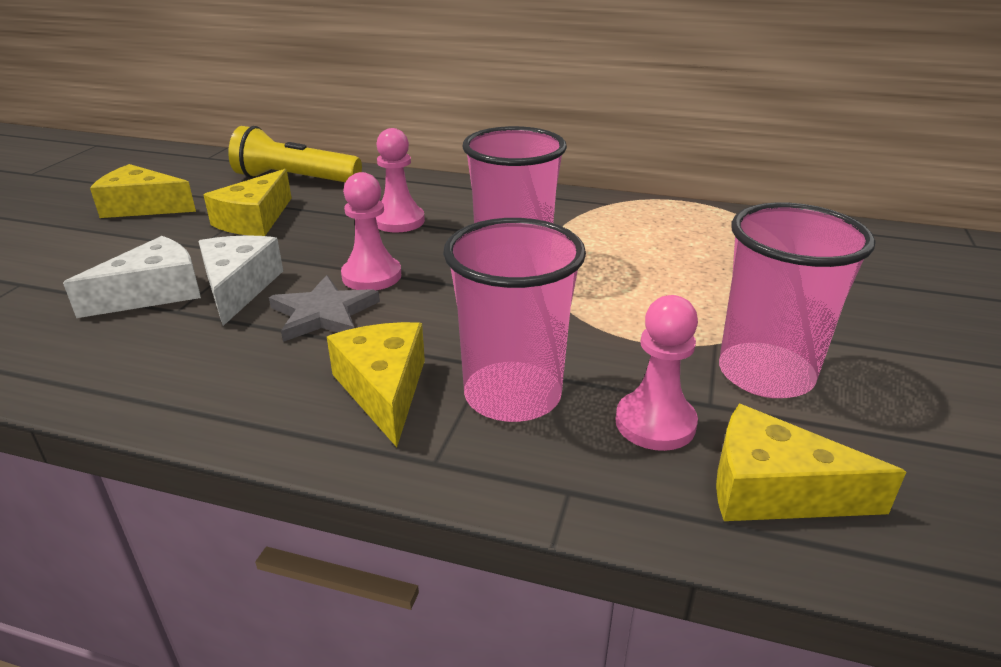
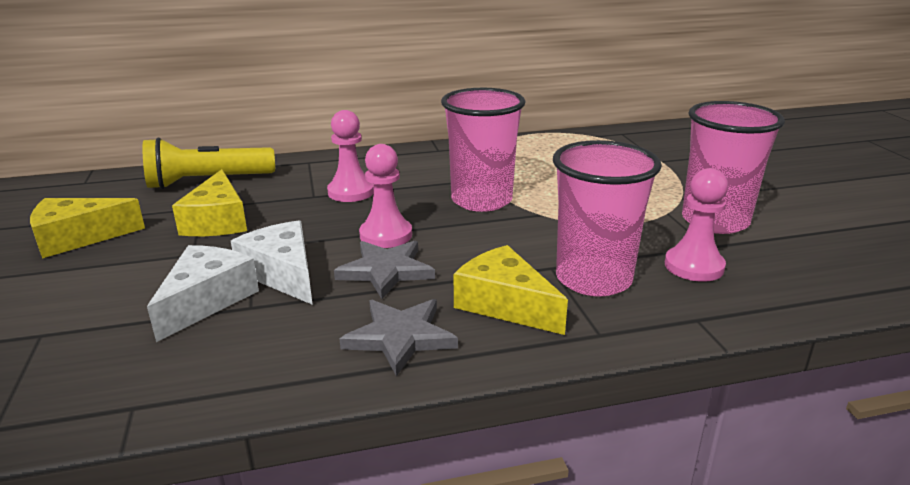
camera: 30 degrees left, 5 degrees down
(248, 387) = (400, 337): none -> grey star
(774, 490) = (794, 278): yellow cheese -> none

